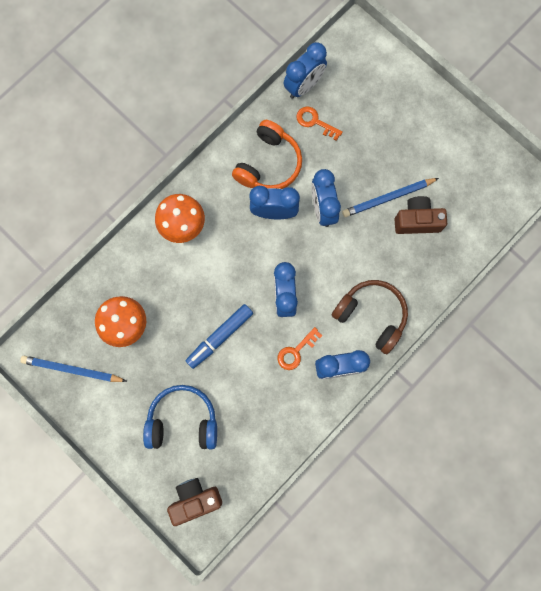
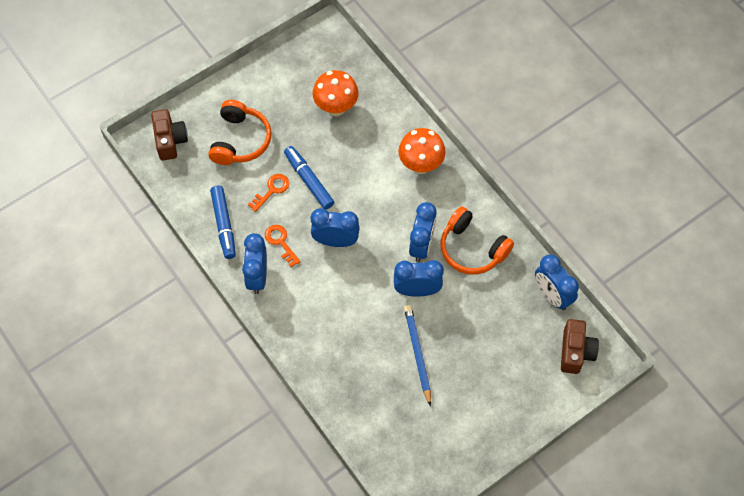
camera: 100 degrees right, 15 degrees down
(72, 370) = (305, 61): blue pencil -> none
(183, 421) = (240, 140): blue headphones -> orange headphones
(286, 415) = (224, 225): none -> blue marker
(315, 122) = (511, 299): orange key -> orange key (272, 190)
(371, 316) = (300, 315): brown headphones -> none
(417, 221) = (388, 377): brown camera -> brown camera (575, 352)

